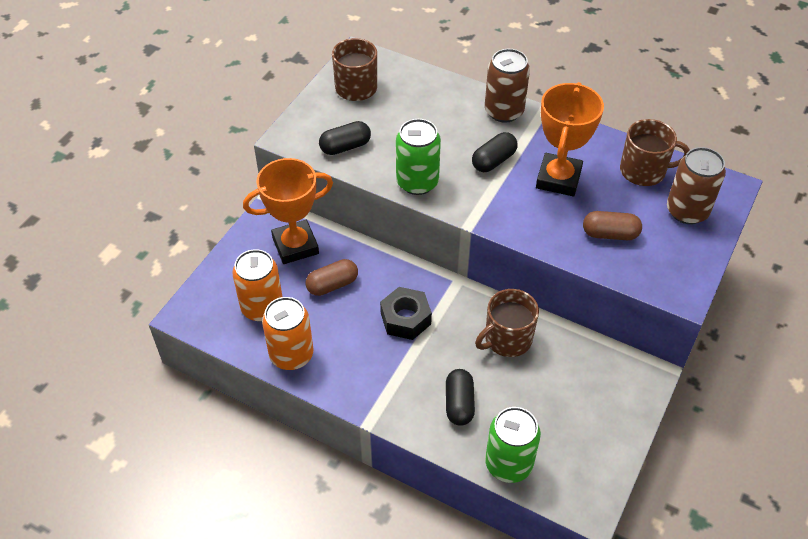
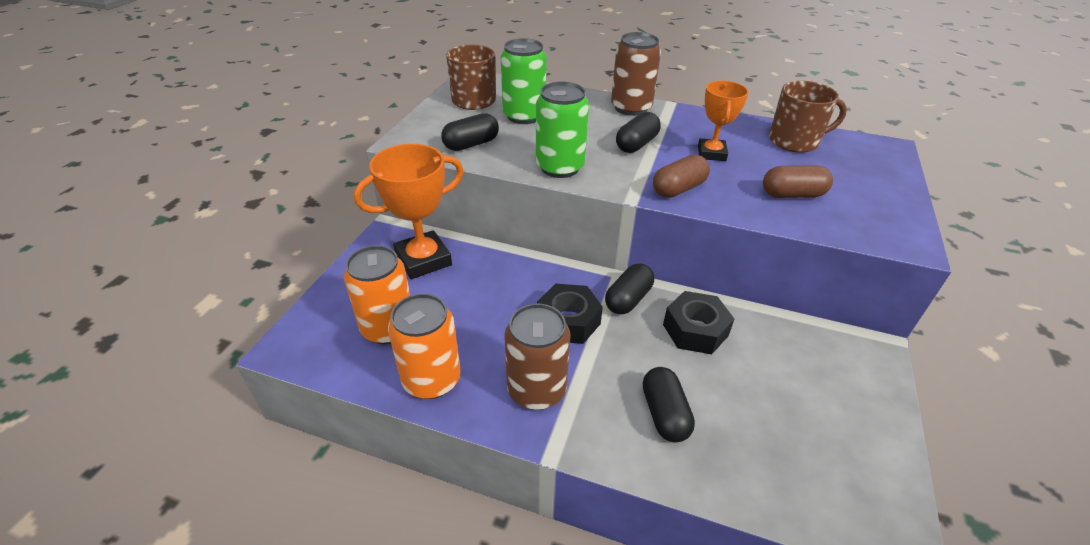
camera: 10 degrees left, 10 degrees down
(332, 285) = (473, 294): brown capsule -> brown capsule (678, 189)
(460, 304) = (628, 299): none -> black capsule
(507, 339) = (695, 330): brown mug -> black nut
(508, 464) = (759, 488): green can -> green can (524, 116)
(558, 179) = (711, 153): orange trophy -> orange trophy, size x0.61
(687, 211) = (860, 169): brown can -> brown can (536, 390)

